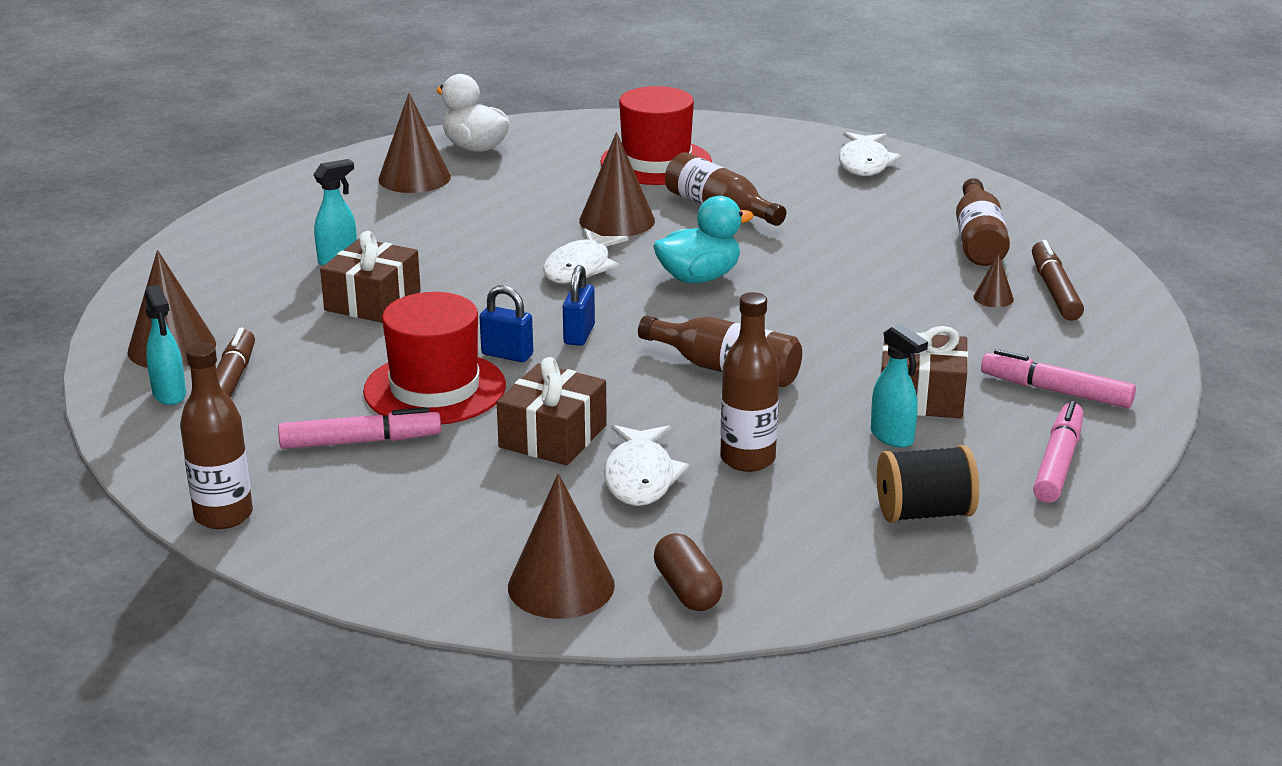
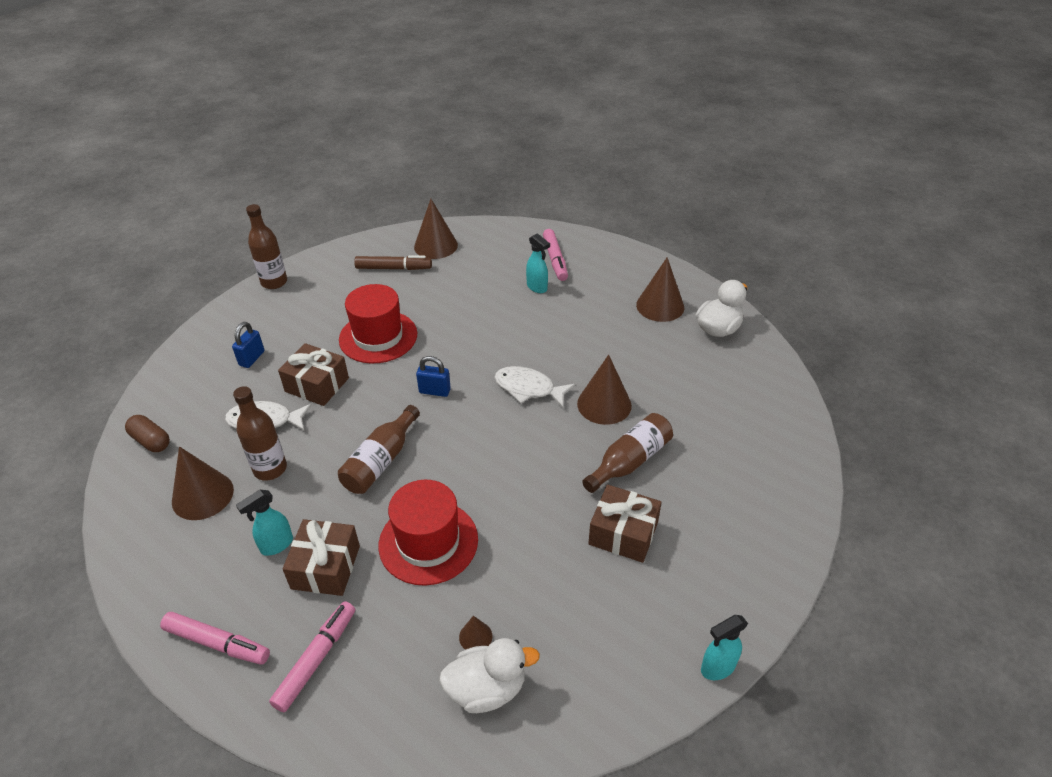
camera: 90 degrees right, 15 degrees up
(169, 395) = (387, 252): turquoise spray bottle -> turquoise spray bottle (717, 668)
(359, 441) = (329, 316): pink marker -> pink marker (555, 259)
(372, 301) = (484, 305): brown gift -> brown gift (623, 533)
(507, 355) = (413, 362): blue padlock -> blue padlock (252, 358)
(561, 585) = (174, 394): brown cone -> brown cone (202, 495)
(656, 162) = (713, 424): red hat -> red hat (428, 542)
(687, 590) = (151, 441): brown capsule -> brown capsule turned 60 degrees clockwise
(699, 277) = (513, 448): turquoise duck -> none
(864, 163) = (746, 565): white fish -> none
(924, 513) = (184, 554): black spool -> none
(978, 240) = (588, 640): brown bottle -> none
(1054, 291) = (487, 689): brown marker -> white duck

